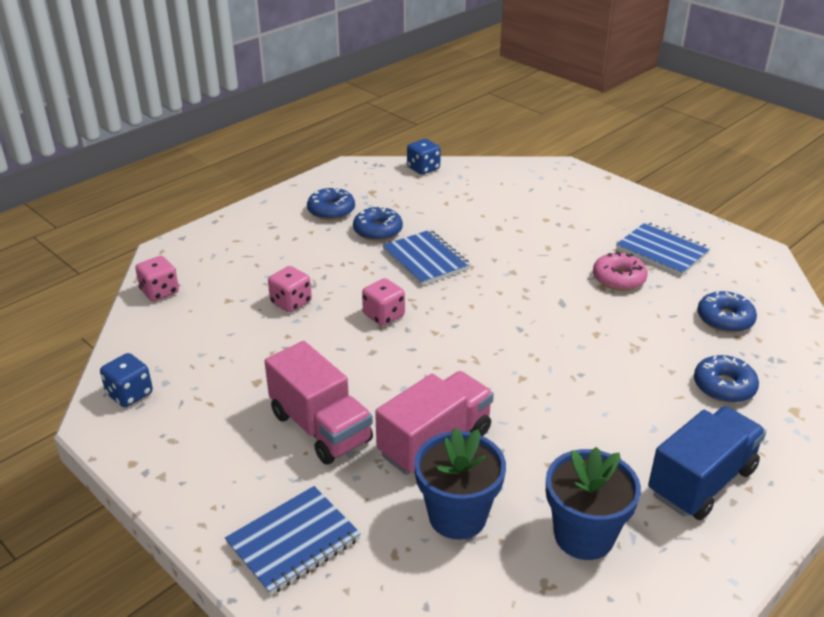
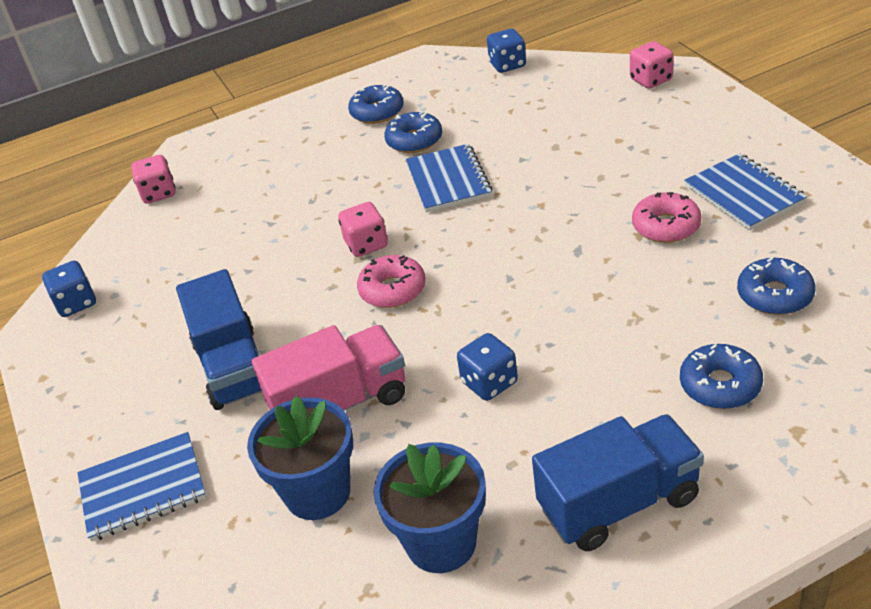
camera: 25 degrees right, 5 degrees up
(291, 302) = (278, 219): pink dice -> pink dice (651, 80)
(320, 427) = (233, 367): pink truck -> blue truck
(428, 348) = (392, 290): none -> pink donut
(551, 409) = (489, 383): none -> blue dice

